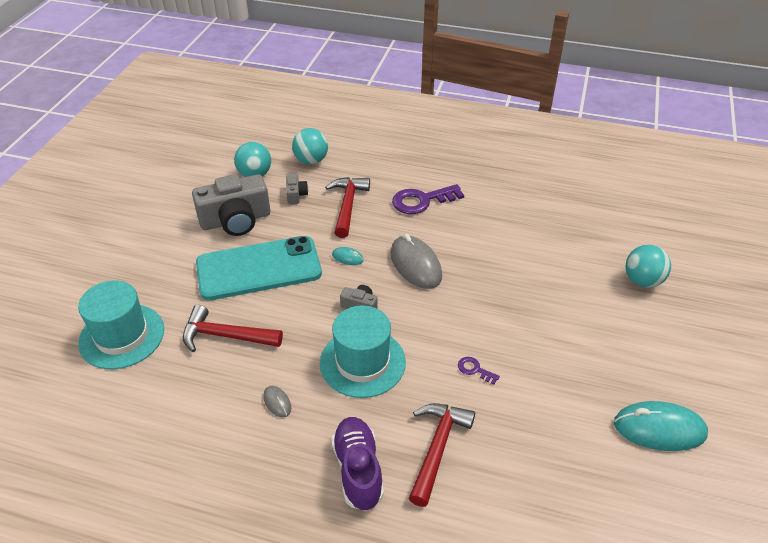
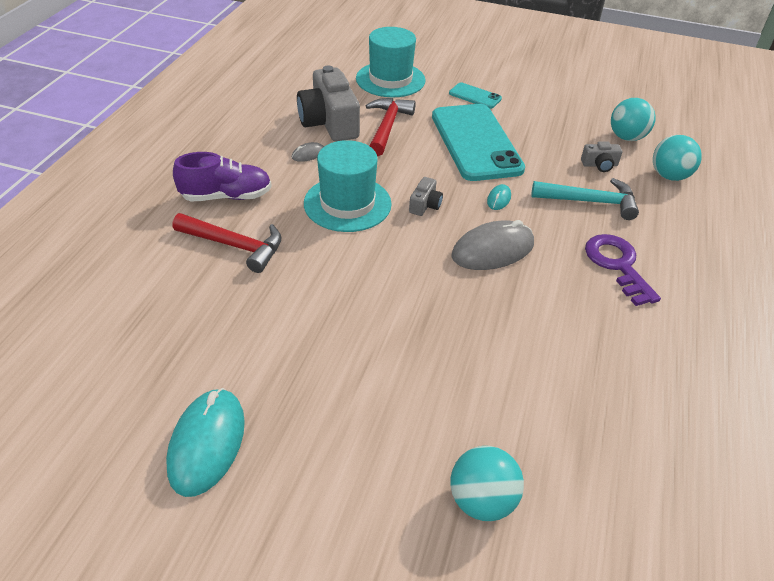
camera: 90 degrees right, 0 degrees up
(171, 266) = (475, 96): none -> turquoise phone
(236, 220) = (546, 127): grey camera -> grey camera (329, 122)
(348, 205) = (590, 202): red hammer -> turquoise hammer
(475, 370) = (327, 283): purple key -> none

